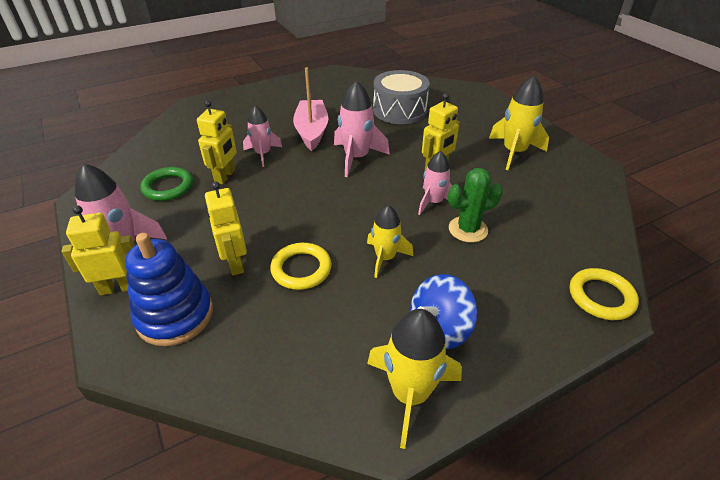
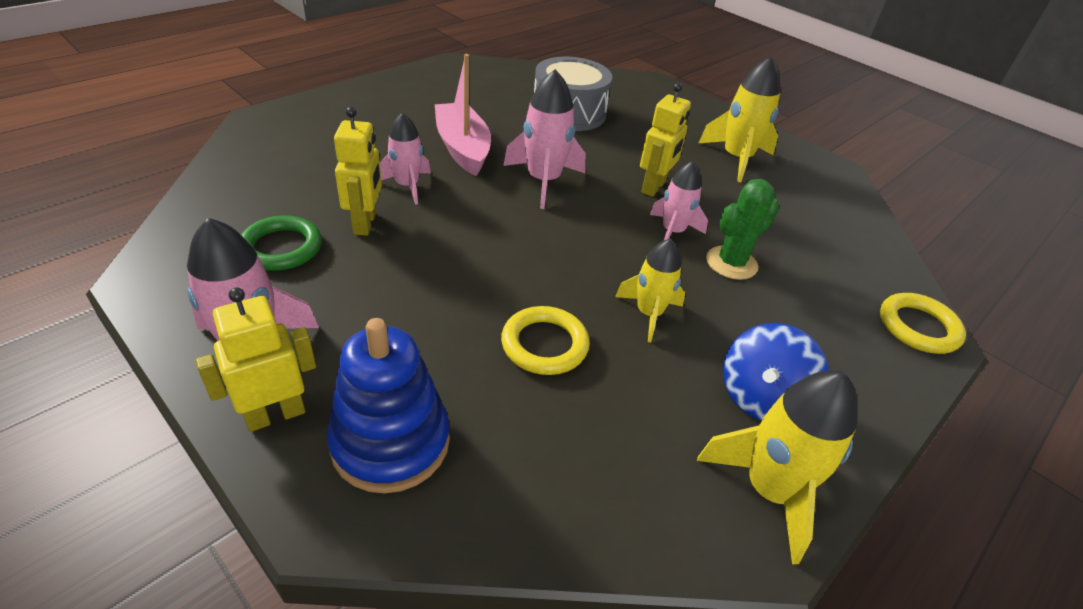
camera: 20 degrees left, 0 degrees up
(235, 263) = (444, 350): yellow robot -> none

